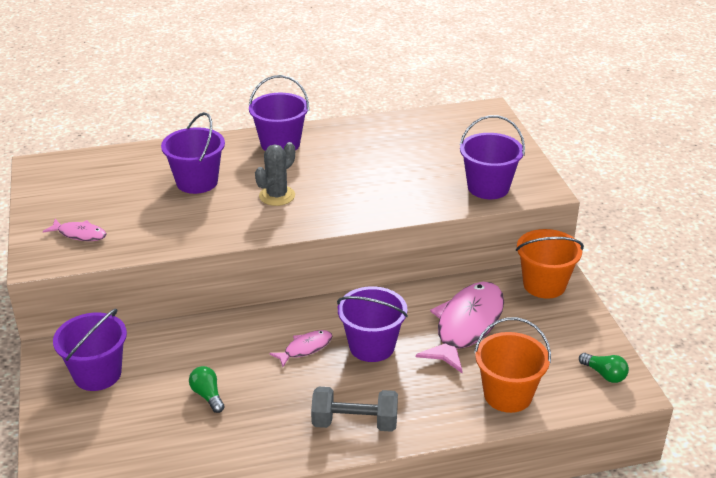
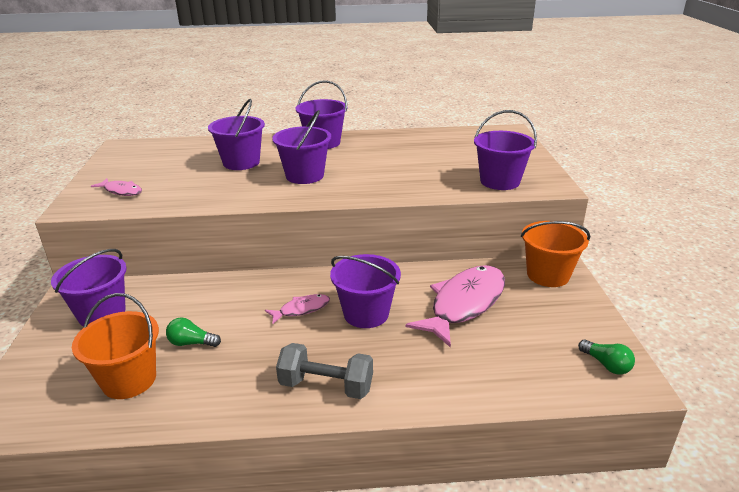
camera: 10 degrees right, 5 degrees down
(207, 395) = (191, 343): green light bulb -> green light bulb turned 60 degrees counterclockwise
(277, 196) = (304, 176): grey cactus -> purple bucket
(507, 395) = (496, 375): orange bucket -> orange bucket (129, 380)

